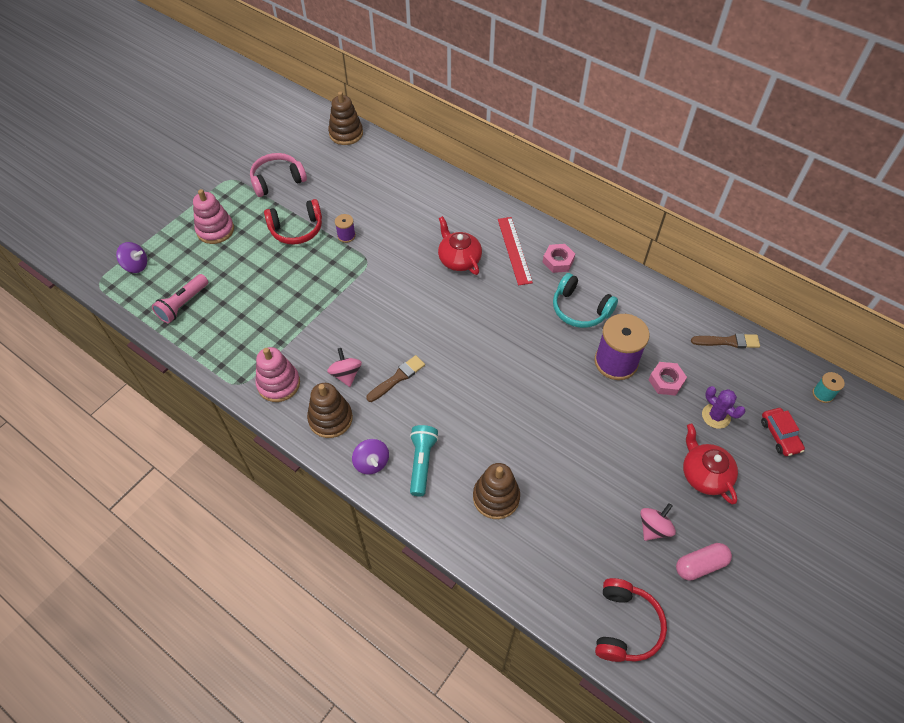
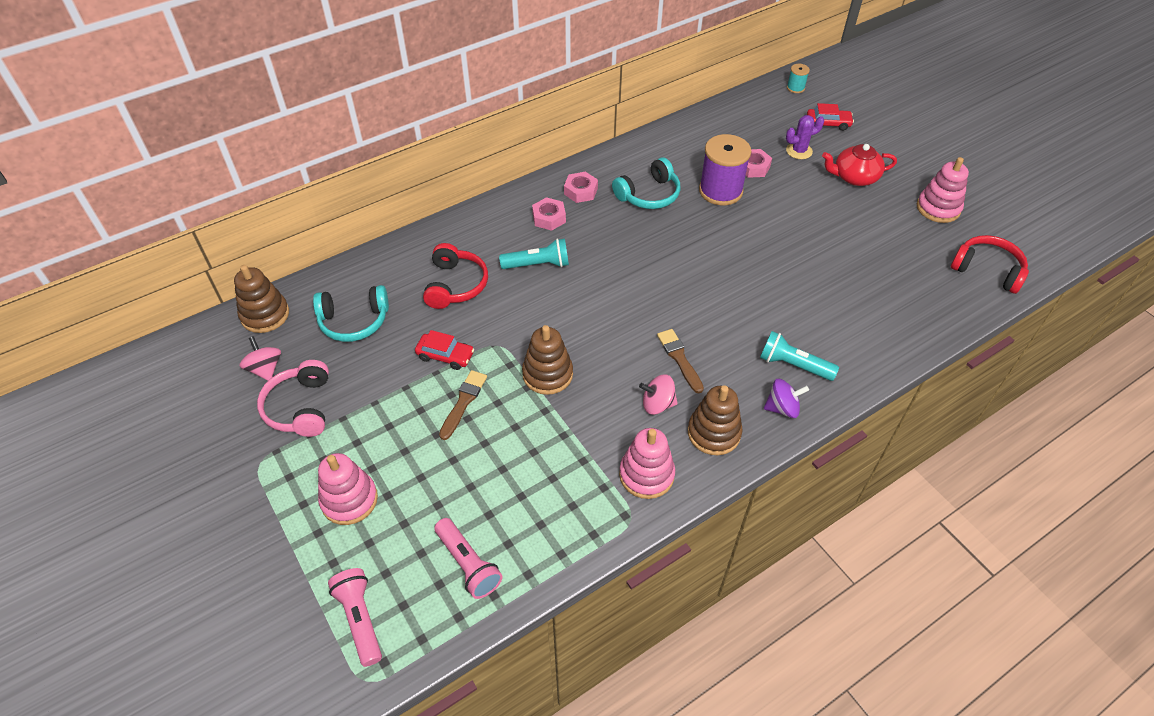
camera: 70 degrees left, 5 degrees down
(136, 265) = (360, 619): purple spinning top -> pink flashlight
(296, 229) = (404, 404): red headphones -> red headphones (455, 285)
(346, 236) = (445, 355): purple spool -> red car
(358, 178) = (354, 321): none -> turquoise headphones
(459, 259) = (538, 264): red teapot -> turquoise flashlight
(496, 497) = (847, 318): brown stacking toy -> brown stacking toy (547, 374)
(514, 250) = (549, 218): red ruler -> pink nut
(654, 528) = (899, 223): pink spinning top -> pink spinning top (265, 369)
(700, 565) = (938, 208): pink capsule -> pink stacking toy
(728, 341) = (725, 117): brown brush -> brown brush (463, 402)

